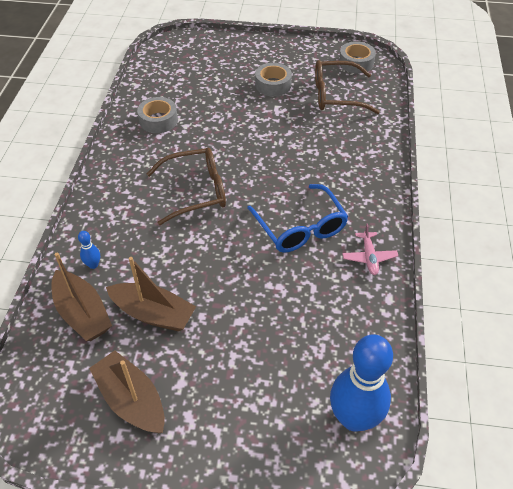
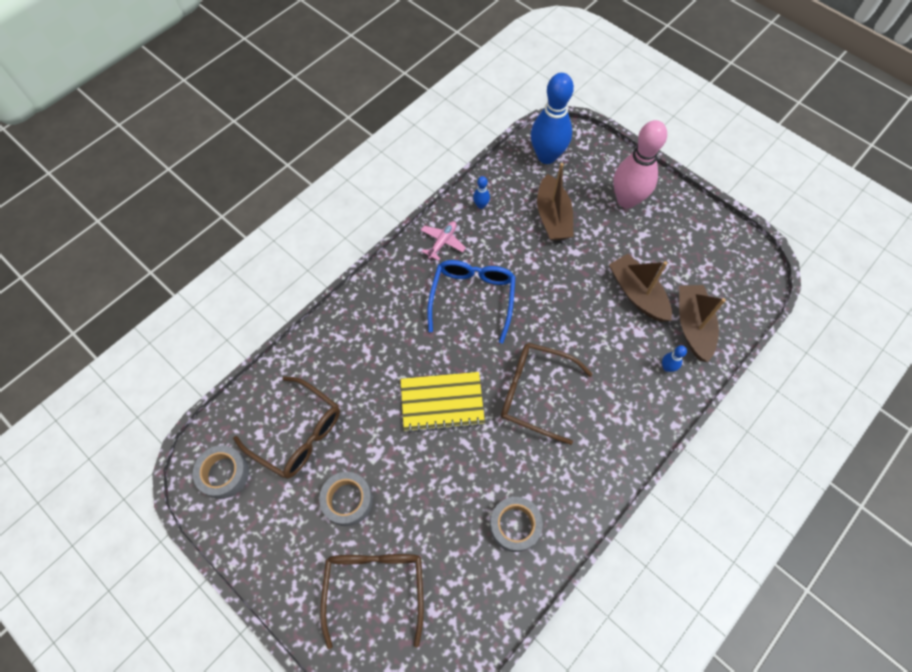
camera: 145 degrees left, 15 degrees up
(131, 400) = (681, 242): brown boat -> brown boat (552, 217)
(221, 64) = (375, 587): none -> brown glasses
(223, 417) = (626, 200): none -> pink bowling pin
(260, 153) = (442, 402): none -> yellow notebook
(369, 312) = (481, 205): none -> blue bowling pin

